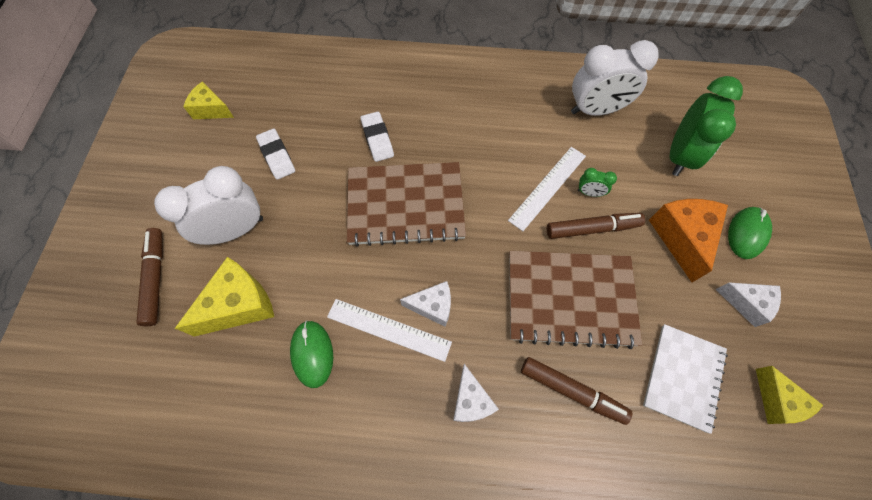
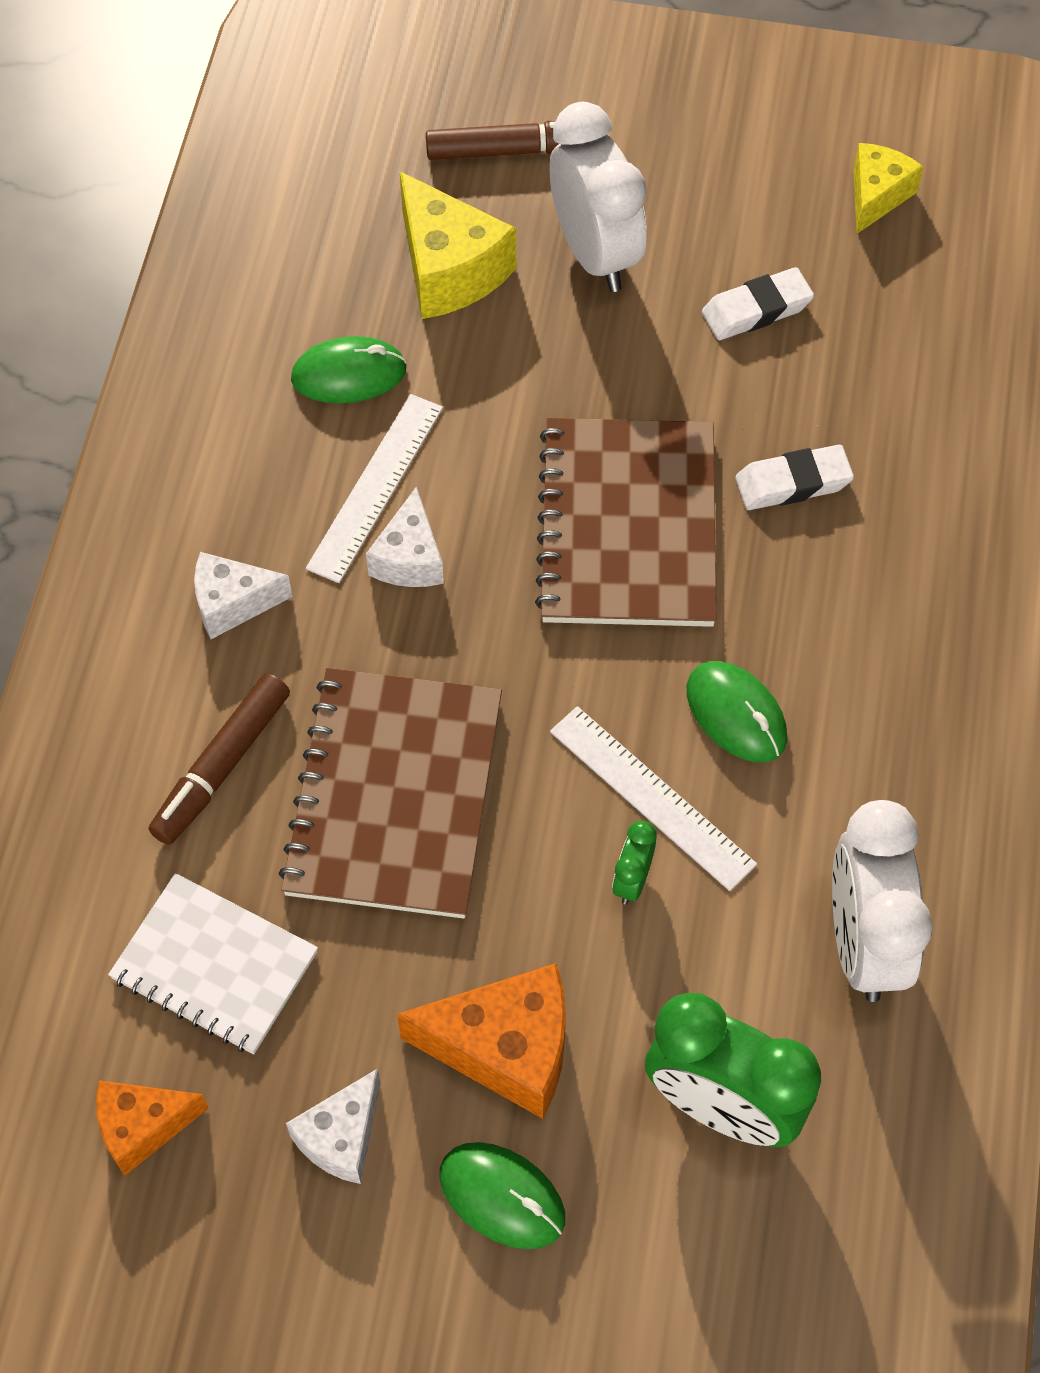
camera: 95 degrees right, 5 degrees down
(500, 157) = (736, 714): none -> green mouse
(592, 228) = (544, 867): brown marker -> none
(776, 401) = (142, 1127): yellow cheese -> orange cheese

